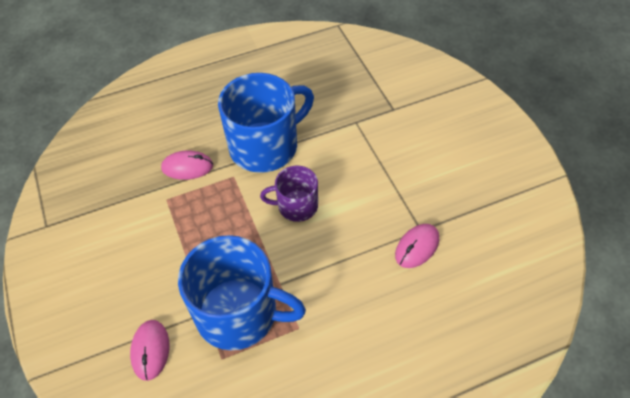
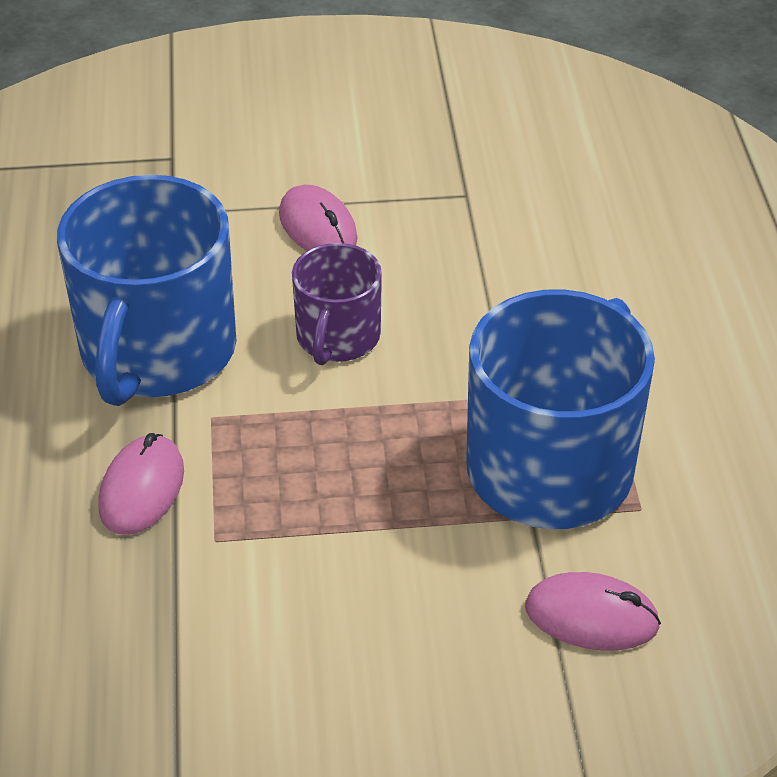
camera: 75 degrees left, 10 degrees down
(265, 146) = (157, 352): blue mug -> blue mug turned 150 degrees counterclockwise
(417, 247) = (499, 208): pink mouse -> pink mouse (318, 227)

